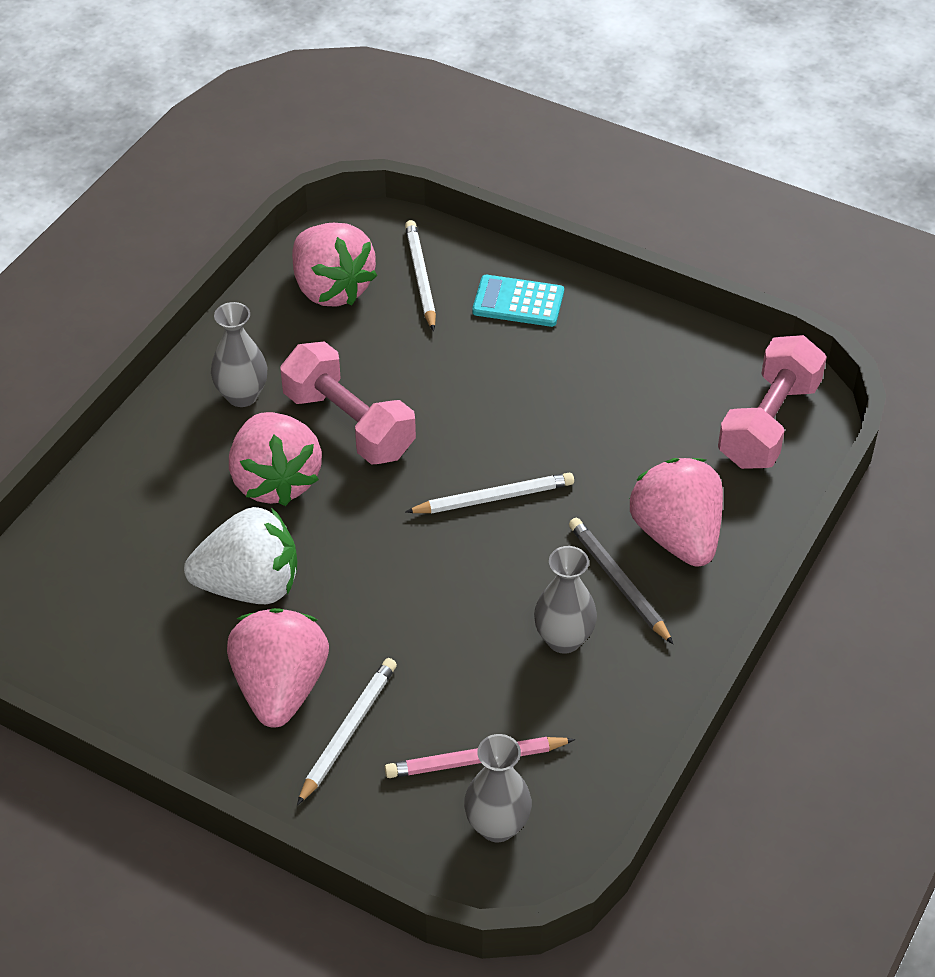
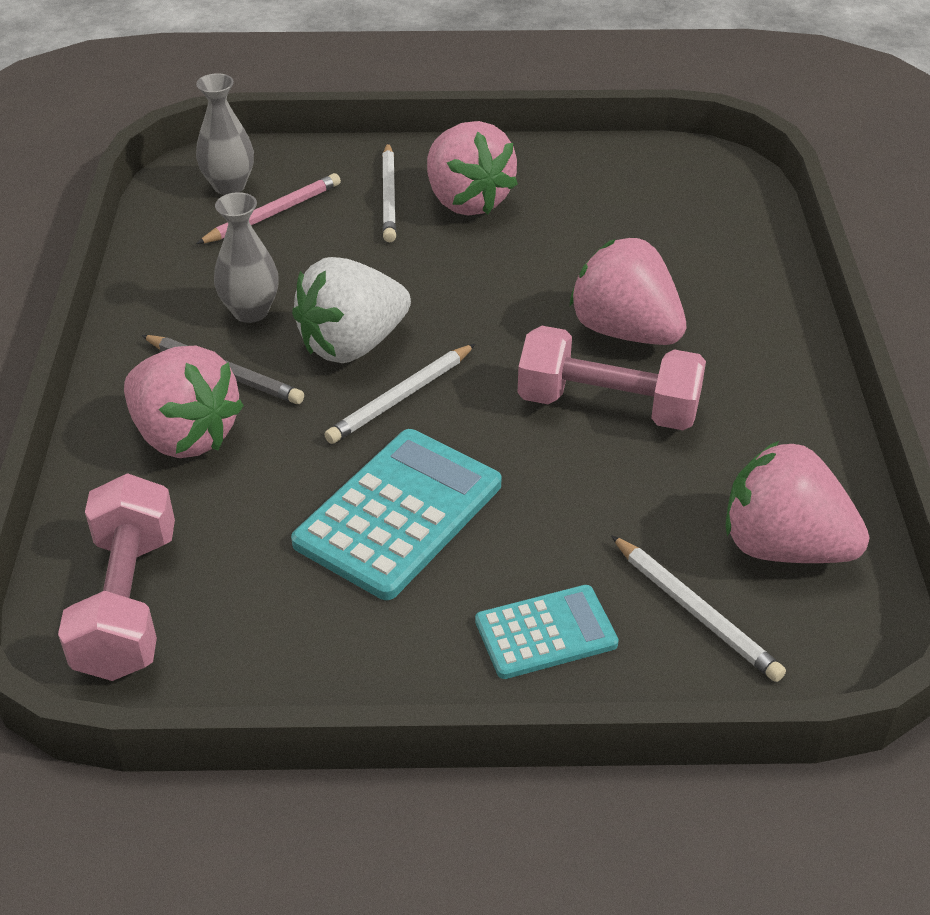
camera: 150 degrees right, 5 degrees down
(242, 395) = (742, 390): grey vase -> none
(250, 586) = (560, 250): white strawberry -> white strawberry (352, 345)
(556, 409) = (398, 514): none -> turquoise calculator

